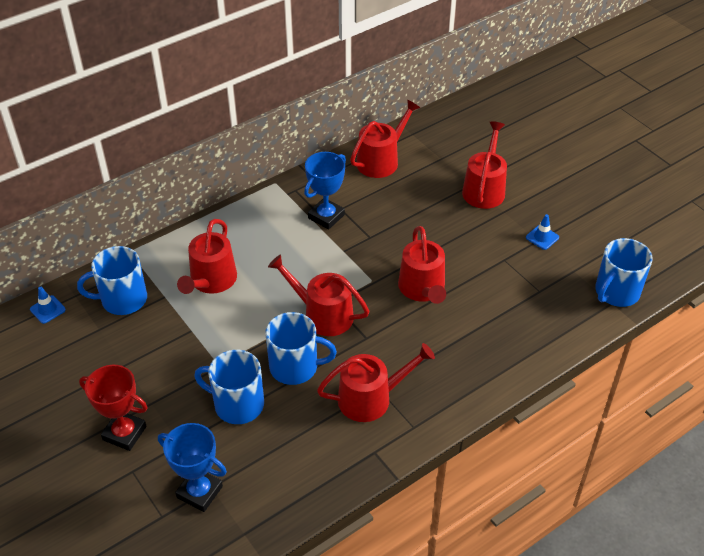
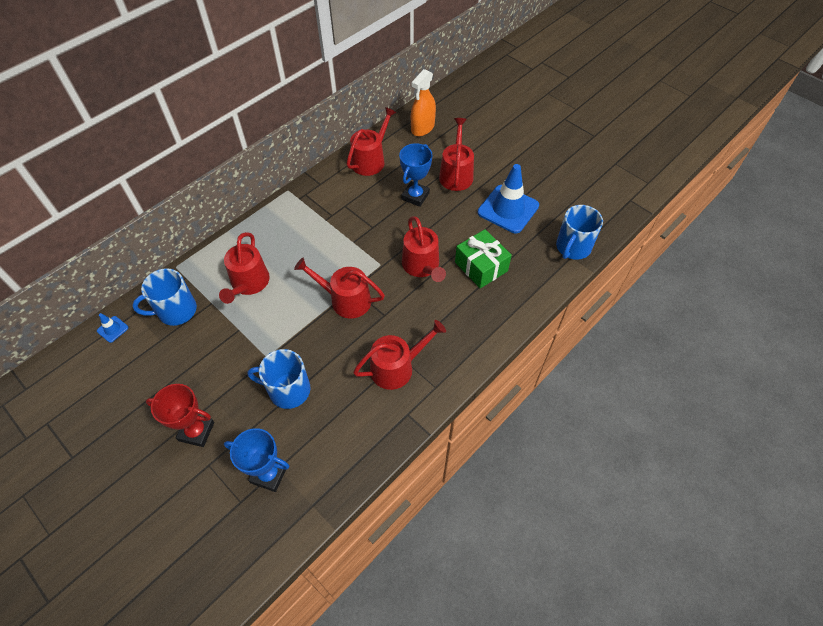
camera: 10 degrees left, 10 degrees up
(295, 367) = (330, 349): blue mug -> none
(326, 216) = (334, 214): blue trophy -> blue trophy (415, 196)
(452, 131) = (422, 128): none -> orange spray bottle
(495, 299) = (481, 266): none -> green gift
(542, 237) = (508, 209): blue traffic cone -> blue traffic cone, size x2.37

